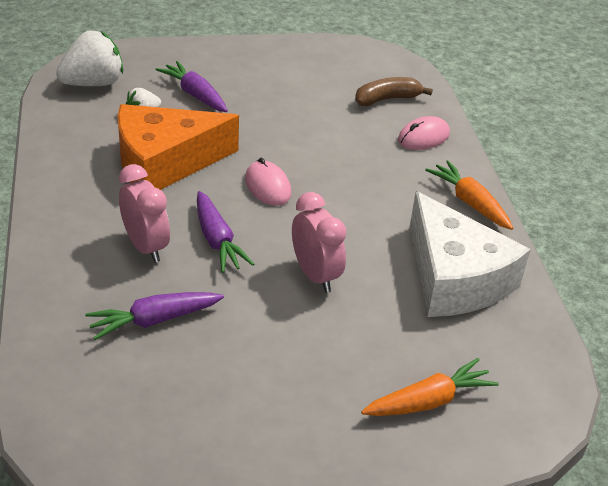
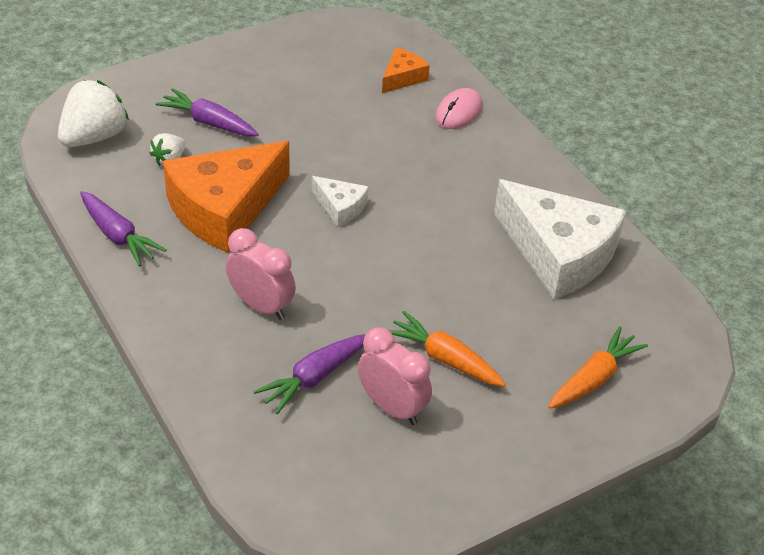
camera: 20 degrees left, 5 degrees up
(217, 240) = (325, 279): purple carrot -> purple carrot (118, 236)
(268, 186) = (340, 207): pink mouse -> white cheese
(315, 275) = (435, 288): pink clock -> pink clock (392, 407)
(387, 99) = (402, 77): brown banana -> orange cheese
(470, 203) = (535, 172): orange carrot -> orange carrot (445, 359)

